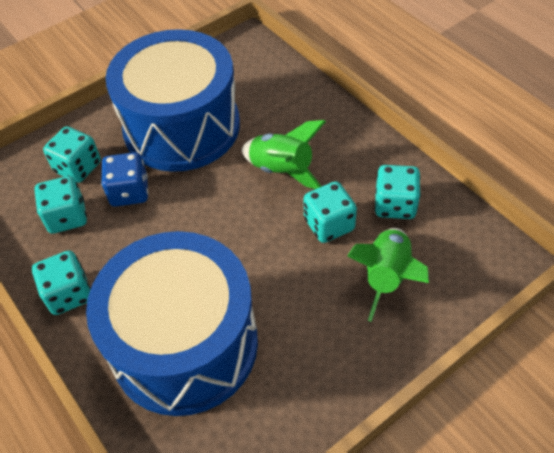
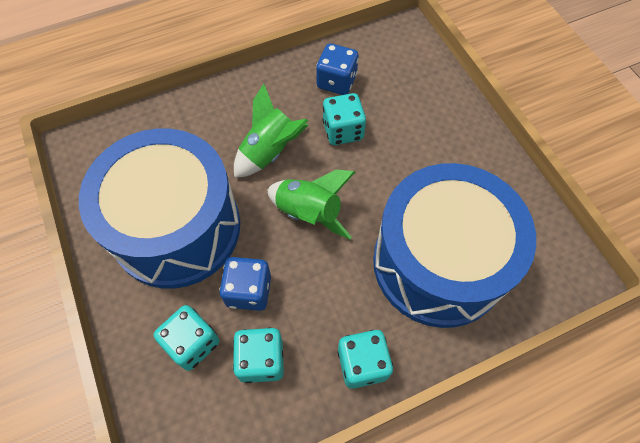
camera: 80 degrees left, 10 degrees up
(386, 277) = (404, 106): green rocket -> green rocket (309, 213)
(395, 205) = (336, 82): turquoise dice -> blue dice

